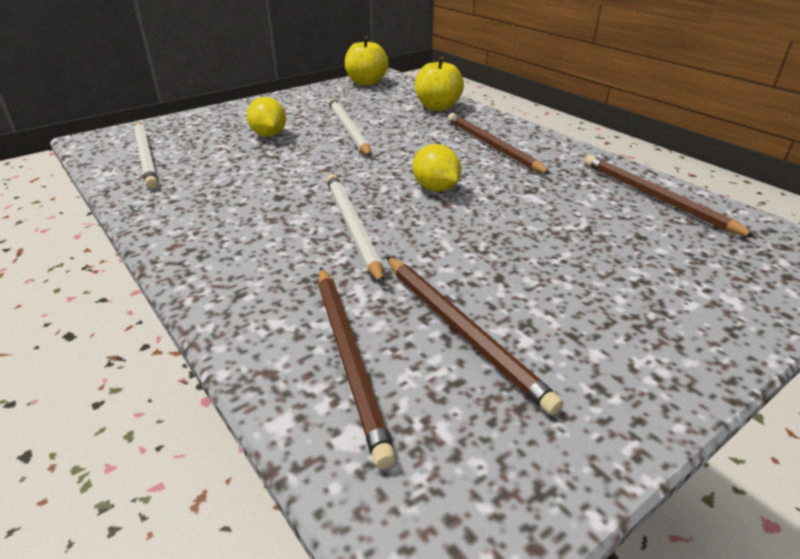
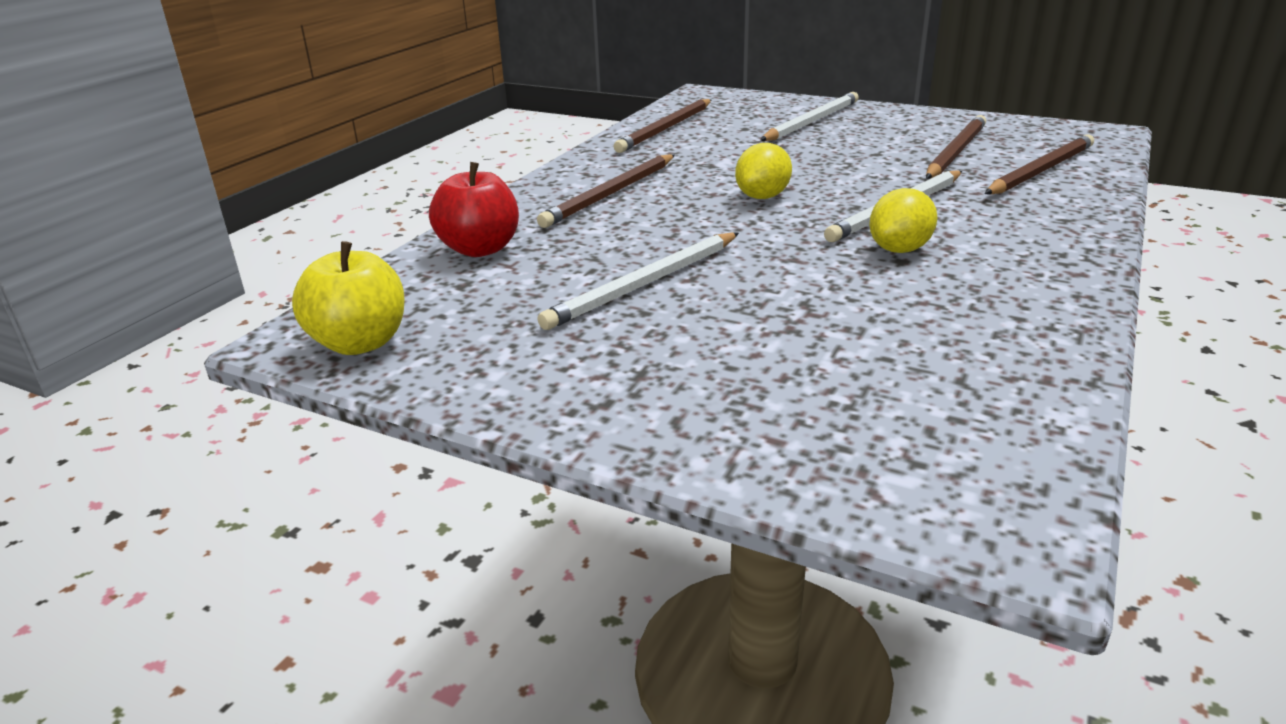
camera: 115 degrees left, 5 degrees down
(146, 156) = (964, 412): white pencil -> white pencil (811, 122)
(269, 135) = (739, 337): yellow lemon -> yellow lemon (899, 249)
(437, 107) = (480, 249): yellow apple -> red apple

